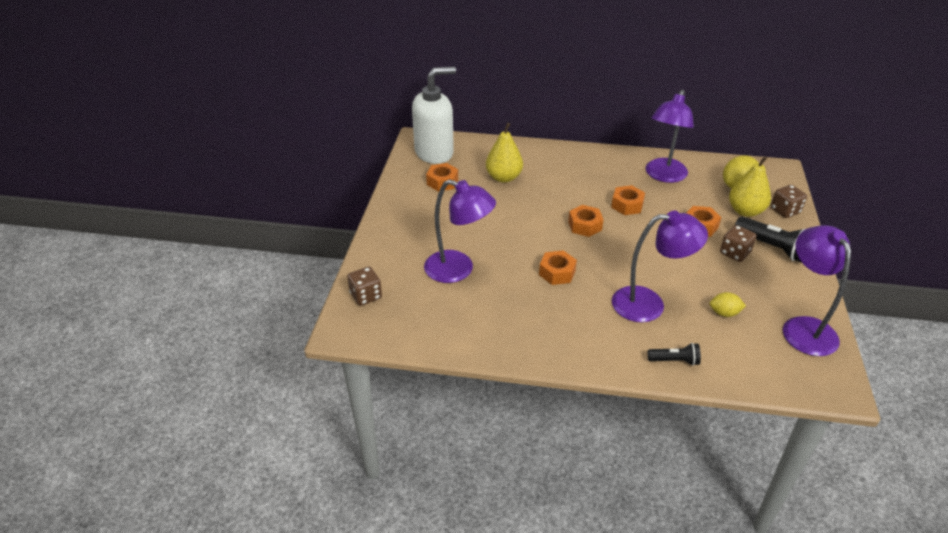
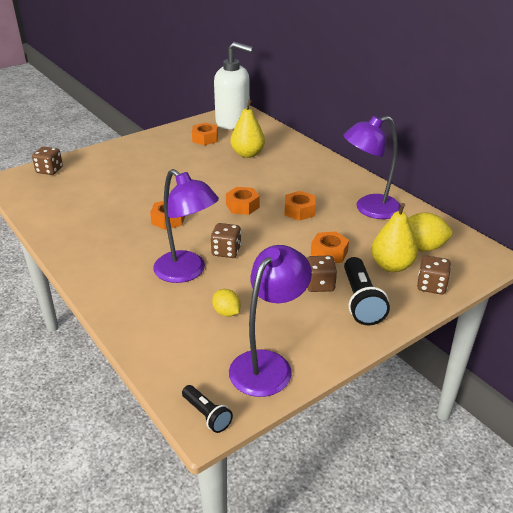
camera: 45 degrees right, 5 degrees down
(458, 270) = (118, 185): purple lamp -> none
(642, 269) = (226, 251): none -> brown dice
(674, 361) = (131, 312): black flashlight -> black flashlight (207, 415)

